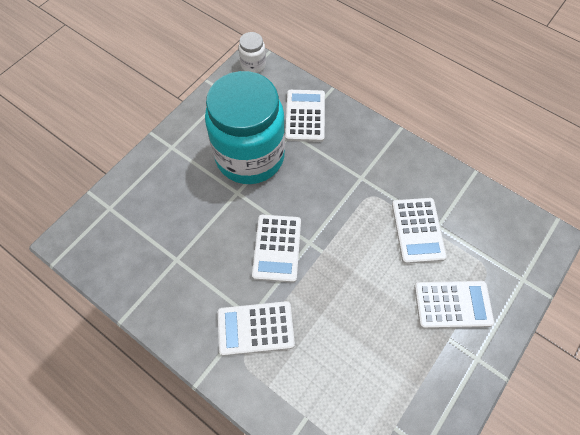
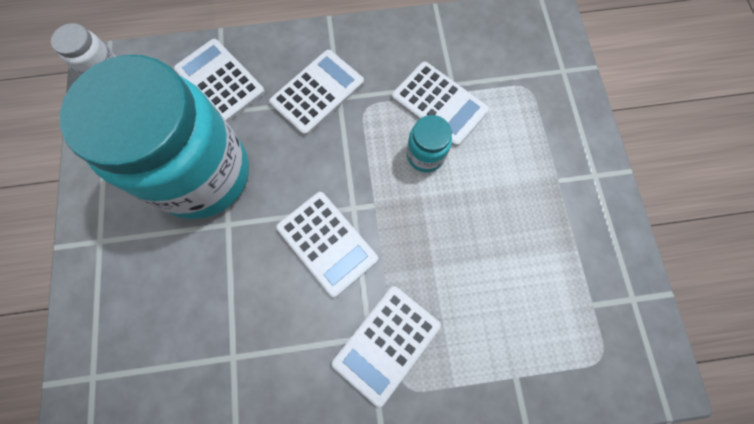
camera: 45 degrees left, 10 degrees up
(379, 251) = (425, 155): none -> turquoise jar
(452, 304) = (532, 146): white calculator -> white calculator (317, 92)

